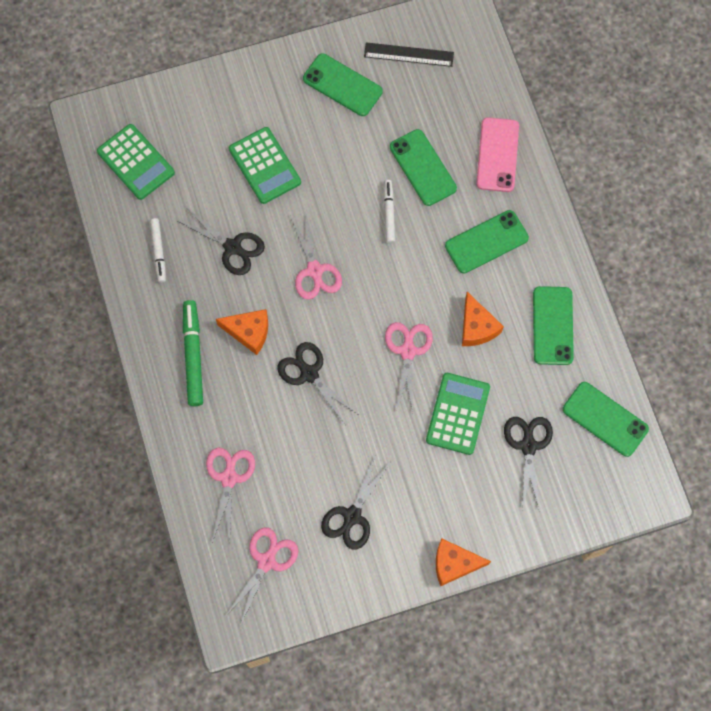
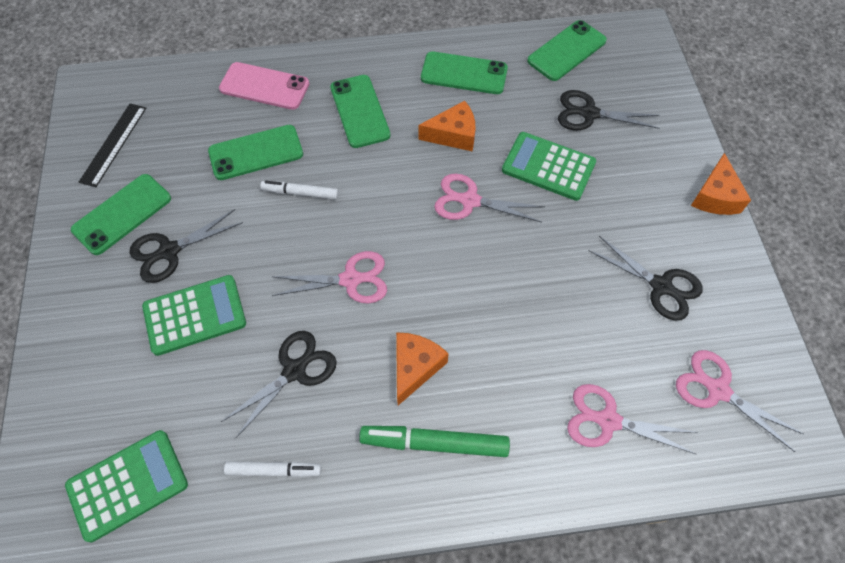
camera: 80 degrees left, 10 degrees down
(309, 374) = (481, 305): black scissors -> black scissors (169, 251)

